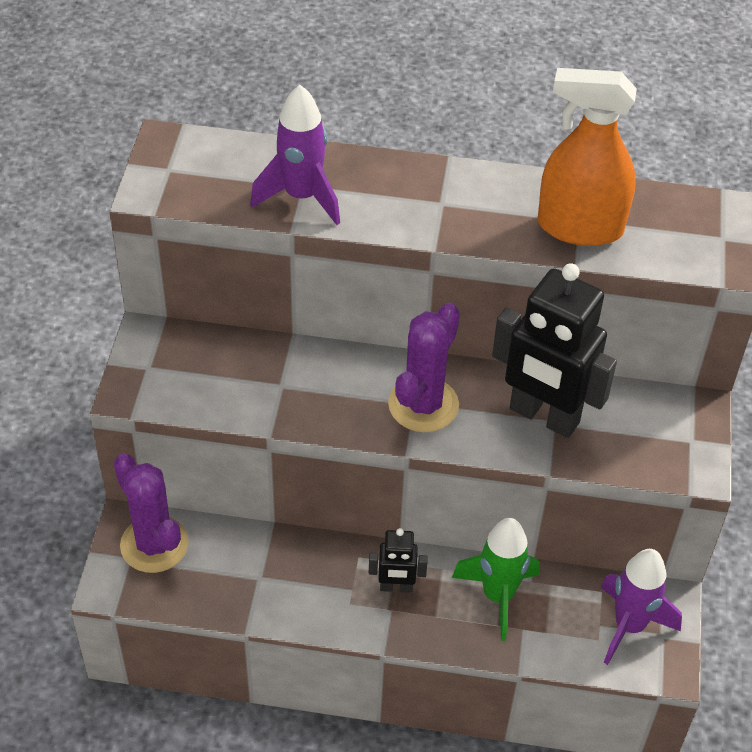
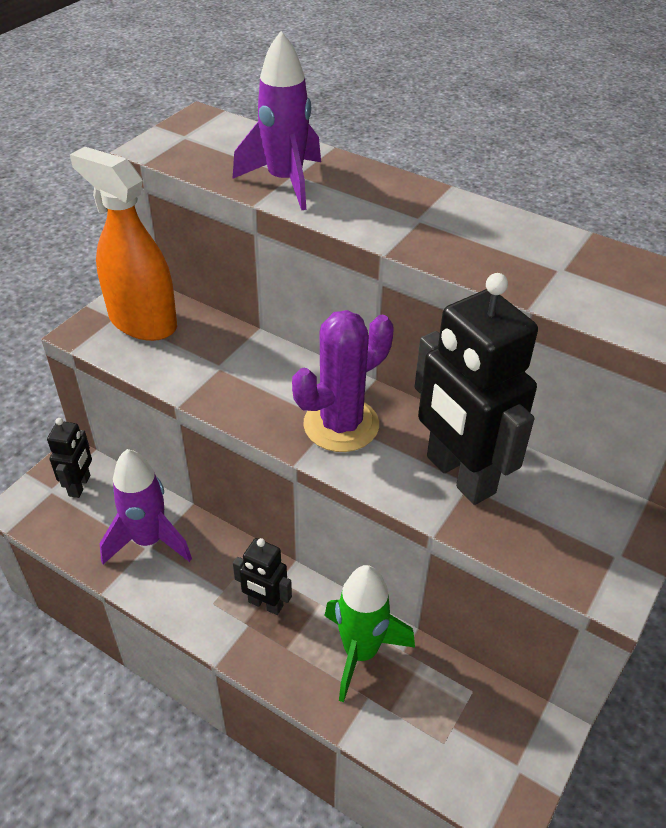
camera: 25 degrees right, 5 degrees down
(154, 544) = (80, 486): purple cactus -> black robot
(579, 227) = (555, 274): orange spray bottle -> orange spray bottle (142, 322)
(629, 626) = (486, 741): purple rocket -> purple rocket (149, 540)

